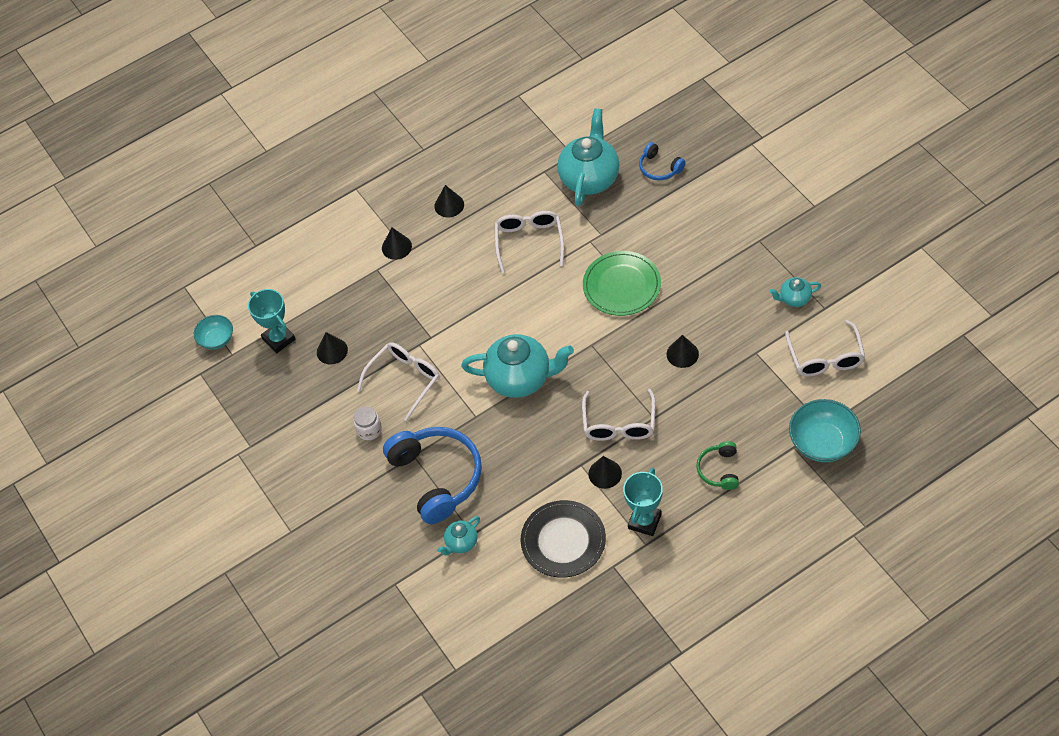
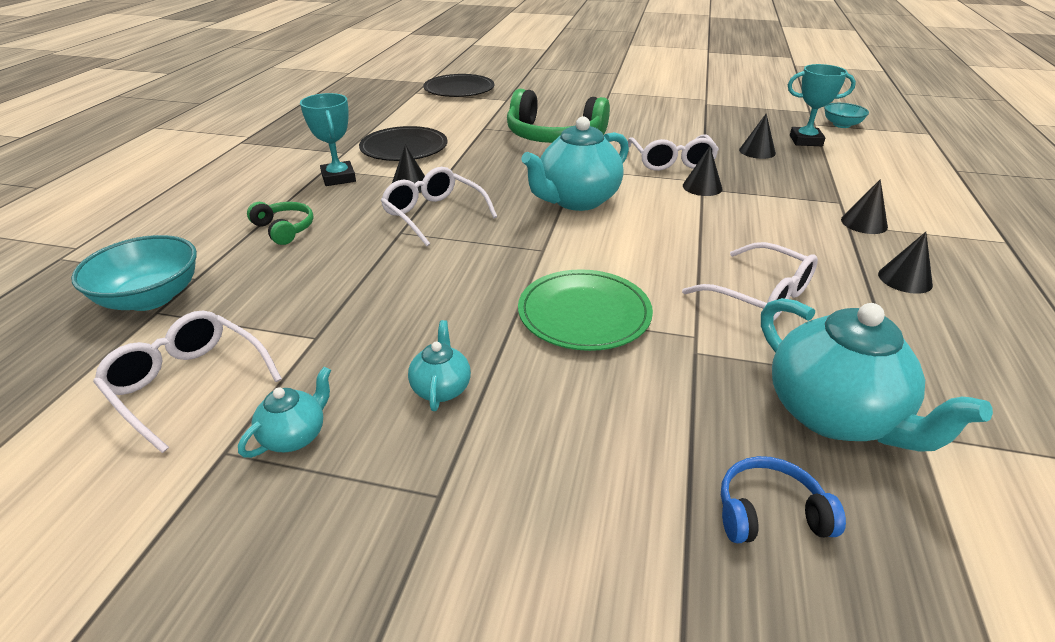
camera: 130 degrees right, 20 degrees down
(369, 430) = (645, 134): white jar -> none
(410, 646) = (459, 89): none -> black plate
(437, 477) = (553, 136): blue headphones -> green headphones
(461, 543) = (486, 123): turquoise teapot -> turquoise teapot (441, 388)
(682, 354) = (422, 290): black cone -> black cone (702, 187)

